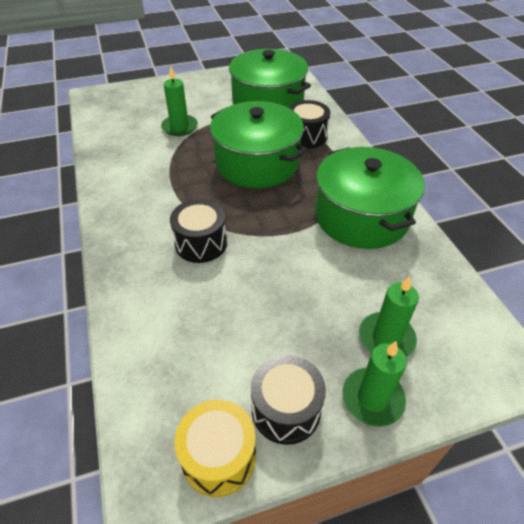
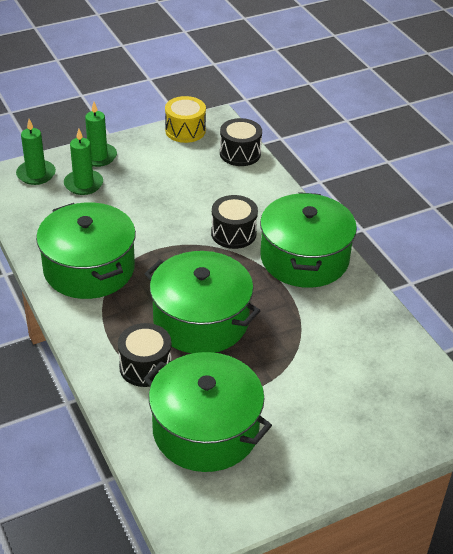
camera: 170 degrees right, 5 degrees down
(138, 209) = (304, 258): none -> green pot
(179, 127) = (312, 367): green candle -> green candle (36, 174)
(286, 409) = (150, 149): black drum -> black drum (240, 153)

